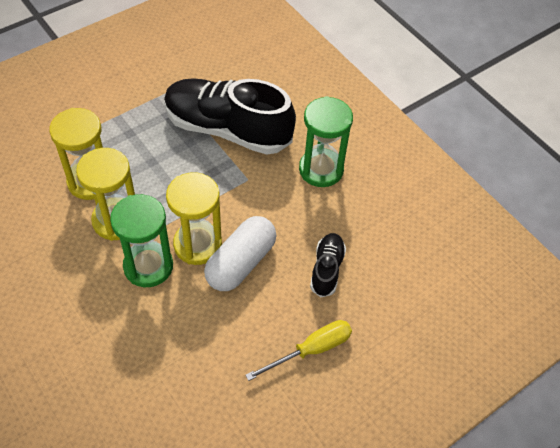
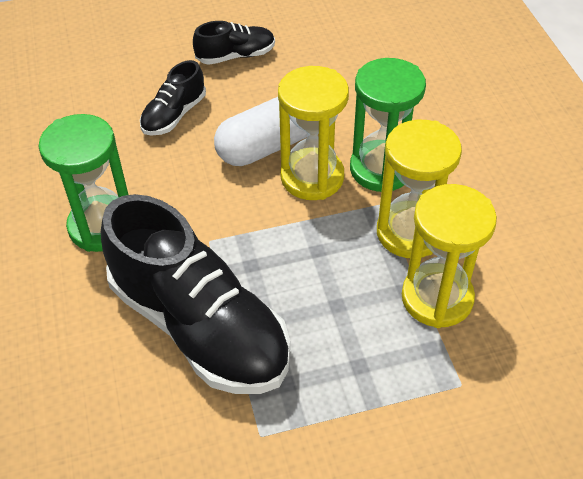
camera: 155 degrees left, 5 degrees down
(311, 350) = (236, 56): yellow screwdriver -> black shoe

